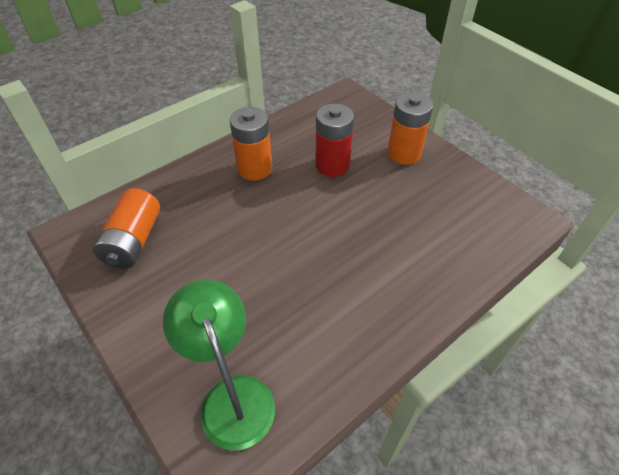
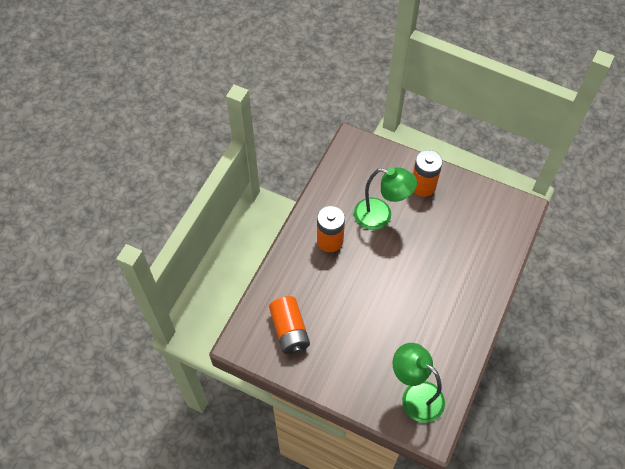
camera: 25 degrees left, 10 degrees up
(332, 165) = (380, 216): red battery -> green lamp

